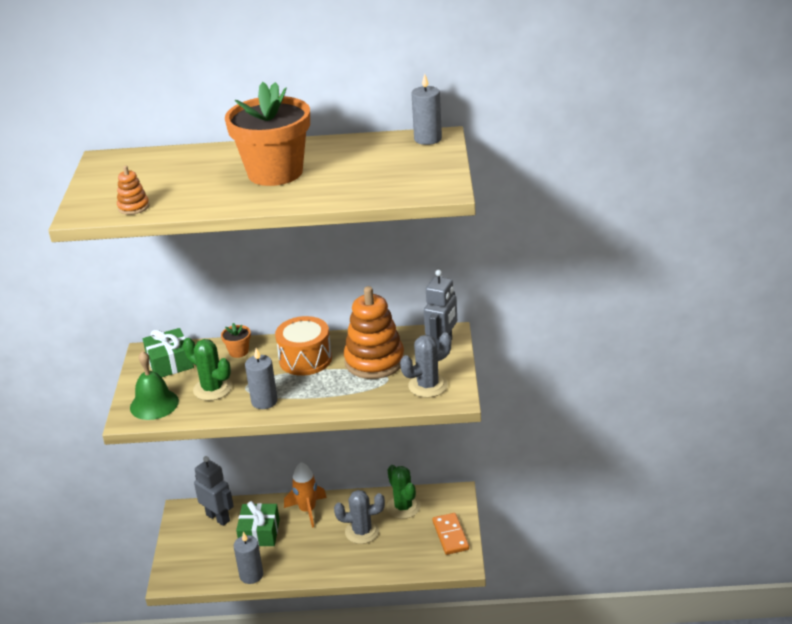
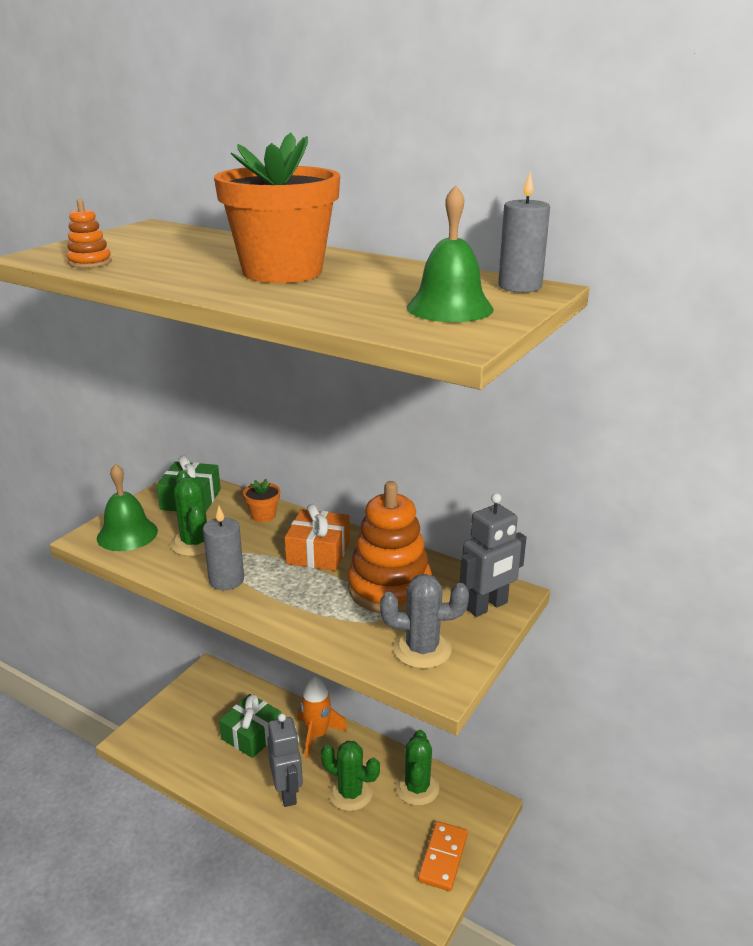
camera: 30 degrees right, 5 degrees down
(218, 517) = (231, 696): grey robot -> grey robot (287, 792)
(251, 575) = (203, 779): grey candle -> none
(305, 359) = (318, 552): orange drum -> orange gift
(362, 531) = (350, 793): grey cactus -> green cactus
(412, 169) = (449, 308): none -> green bell

